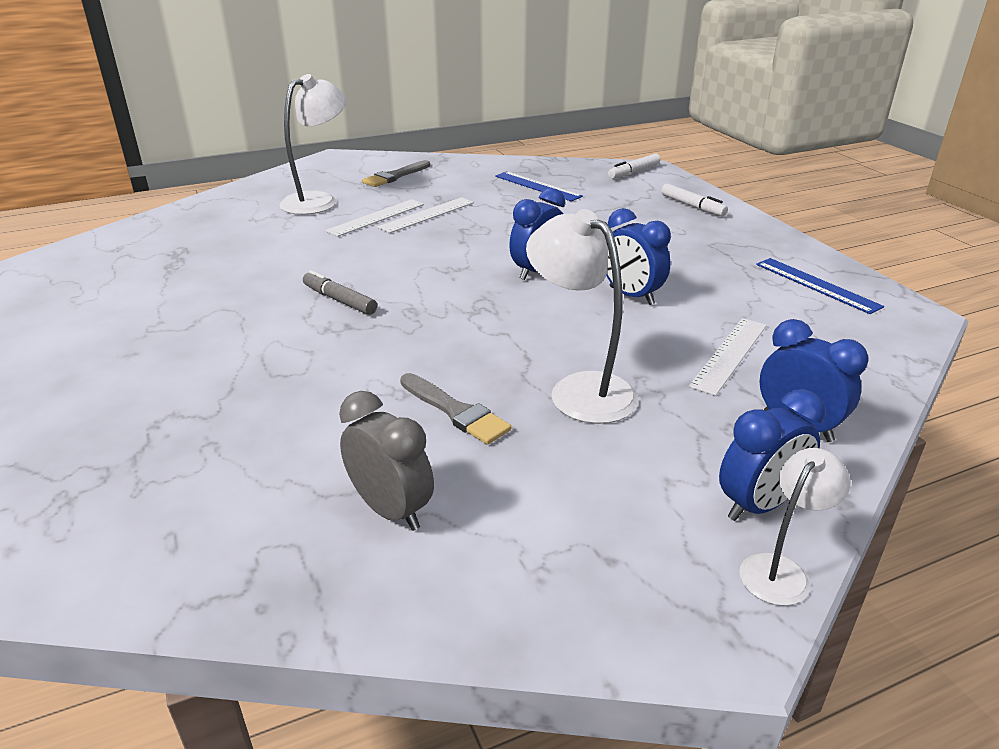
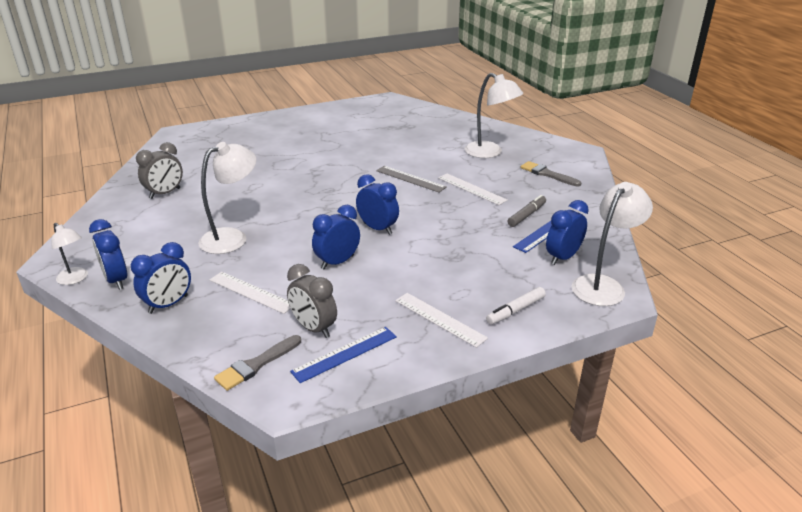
camera: 90 degrees right, 0 degrees up
(339, 300) = (345, 170): grey marker -> grey marker (527, 215)
(376, 217) = (464, 172): white ruler -> white ruler (439, 319)
(386, 250) = (410, 179): none -> grey ruler
(456, 411) = (226, 205): grey brush -> grey brush (256, 365)
(588, 182) = (563, 257): none -> blue clock
(633, 172) = (603, 285): white marker -> white lamp
(782, 305) = (314, 328): none -> grey clock

